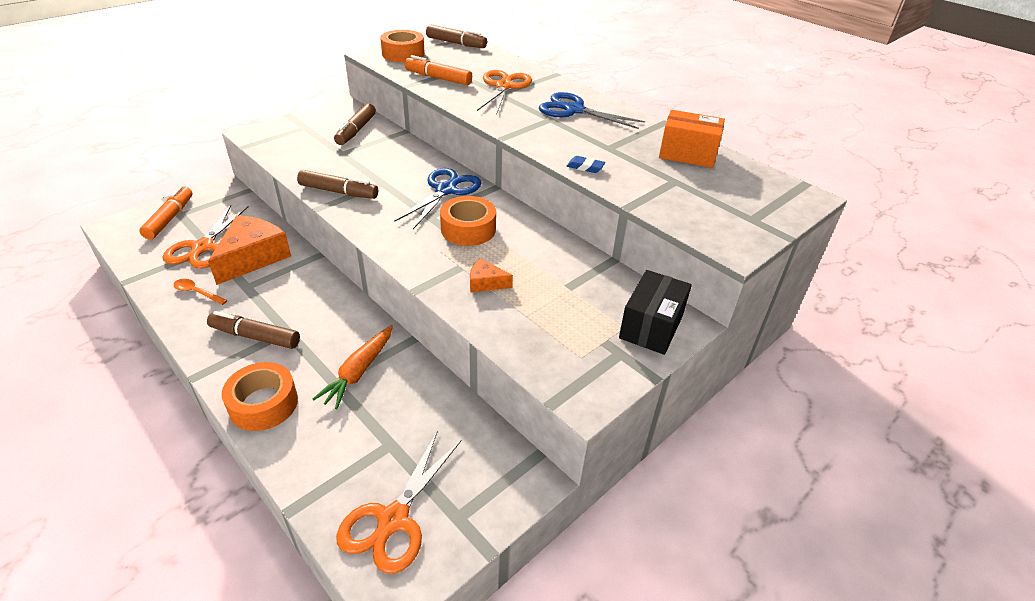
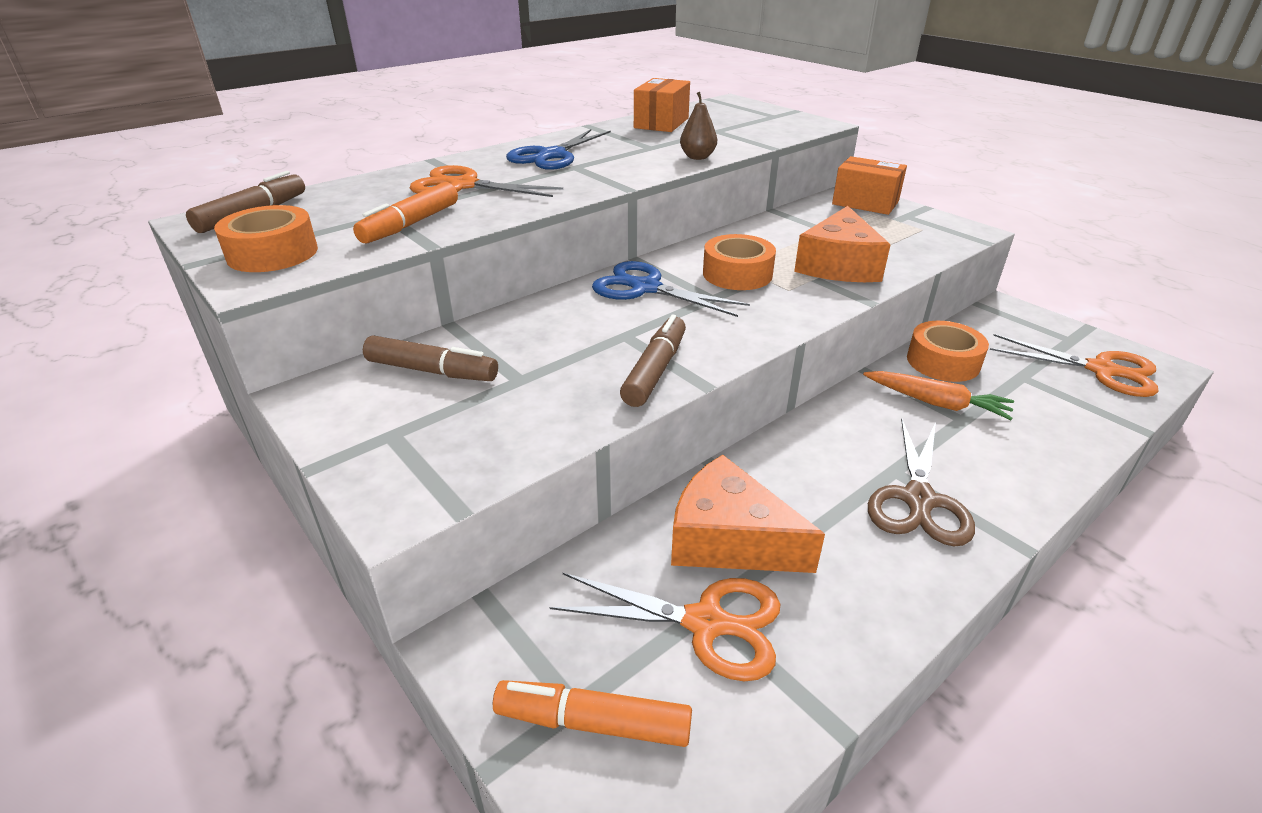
camera: 85 degrees left, 5 degrees down
(197, 292) = (844, 595): orange spoon -> none
(255, 336) = (918, 500): brown marker -> brown scissors
(263, 404) = (1029, 471): orange tape -> orange tape (943, 362)
(486, 283) = (838, 265): orange cheese -> orange cheese, size x2.10
(585, 167) = (697, 157): blue eraser -> brown pear
(651, 326) = (865, 203): black box -> orange box

